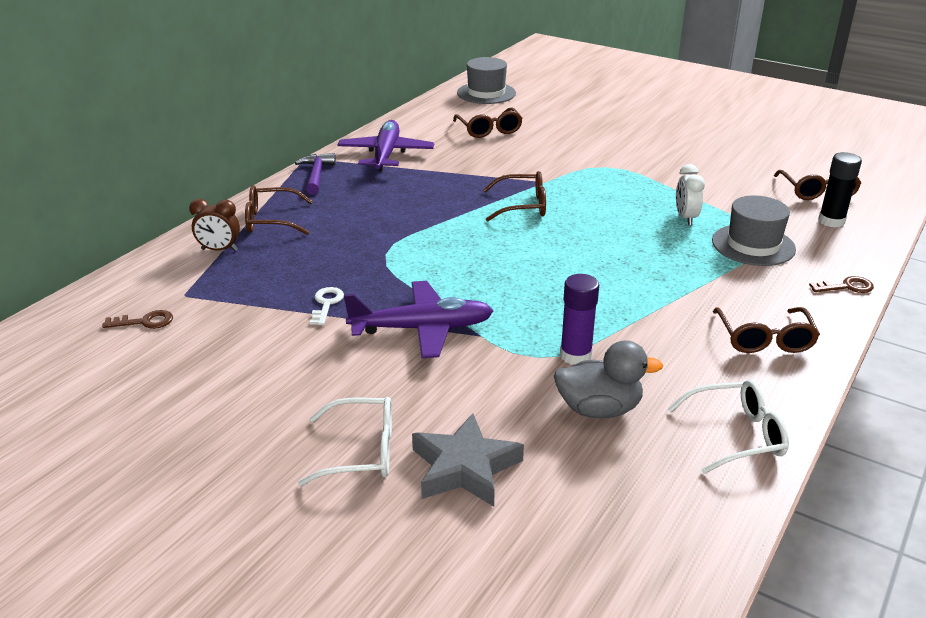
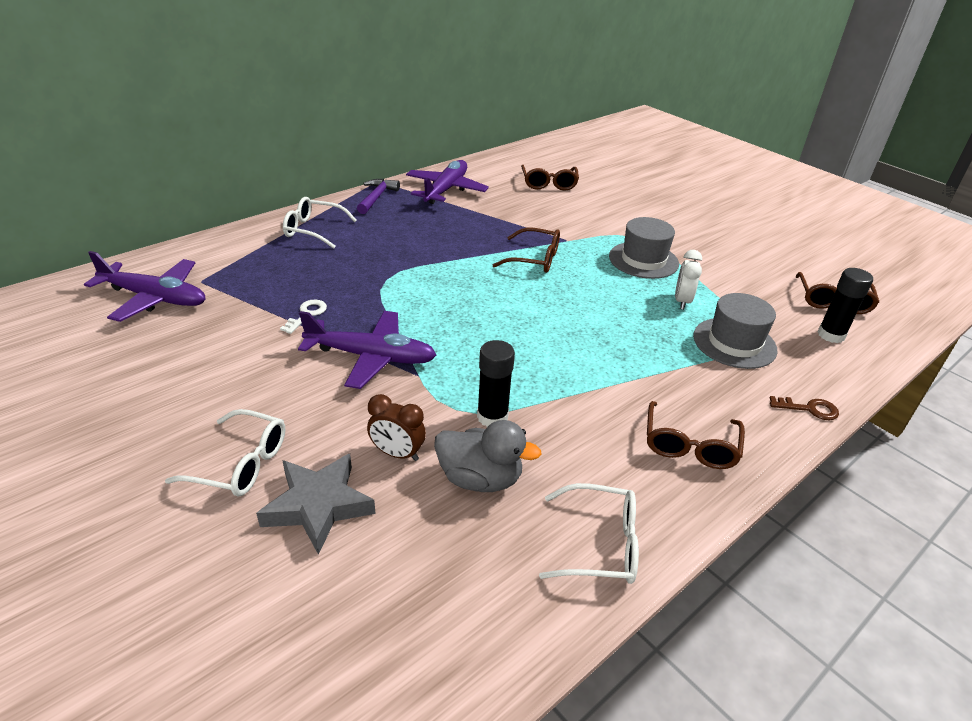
camera: 15 degrees right, 5 degrees up
(145, 322) = (154, 298): brown key -> purple plane
(219, 250) = (255, 247): brown clock -> brown clock (397, 453)
(271, 220) = (313, 230): brown glasses -> white glasses
(486, 93) = (567, 150): grey hat -> grey hat (643, 260)
(575, 355) = (492, 417): purple glue stick -> black glue stick

